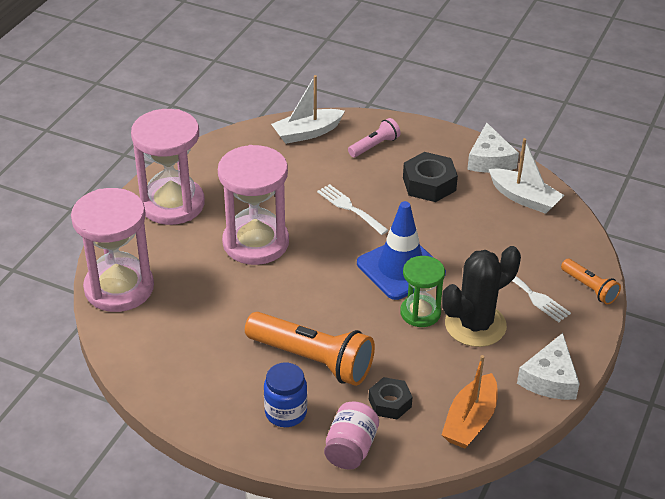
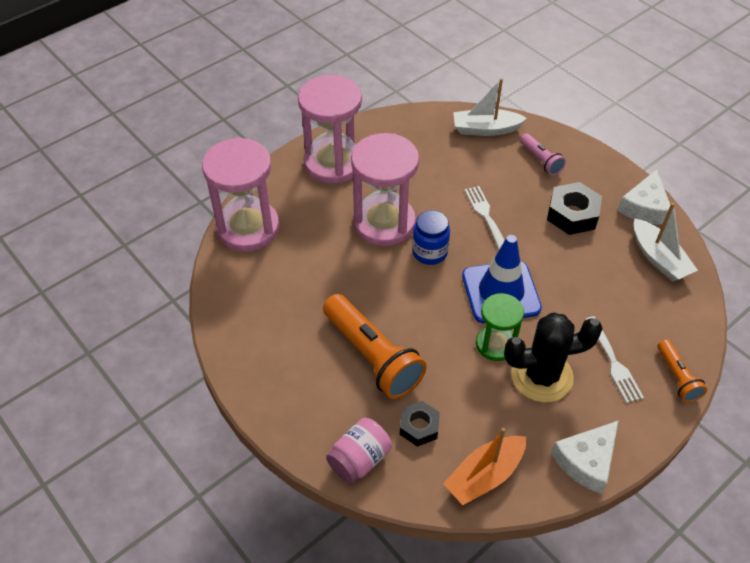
camera: 25 degrees right, 10 degrees up
(285, 412) = (322, 400): blue jar -> blue jar (429, 252)
(374, 146) = (540, 160): pink flashlight -> pink flashlight turned 75 degrees clockwise

